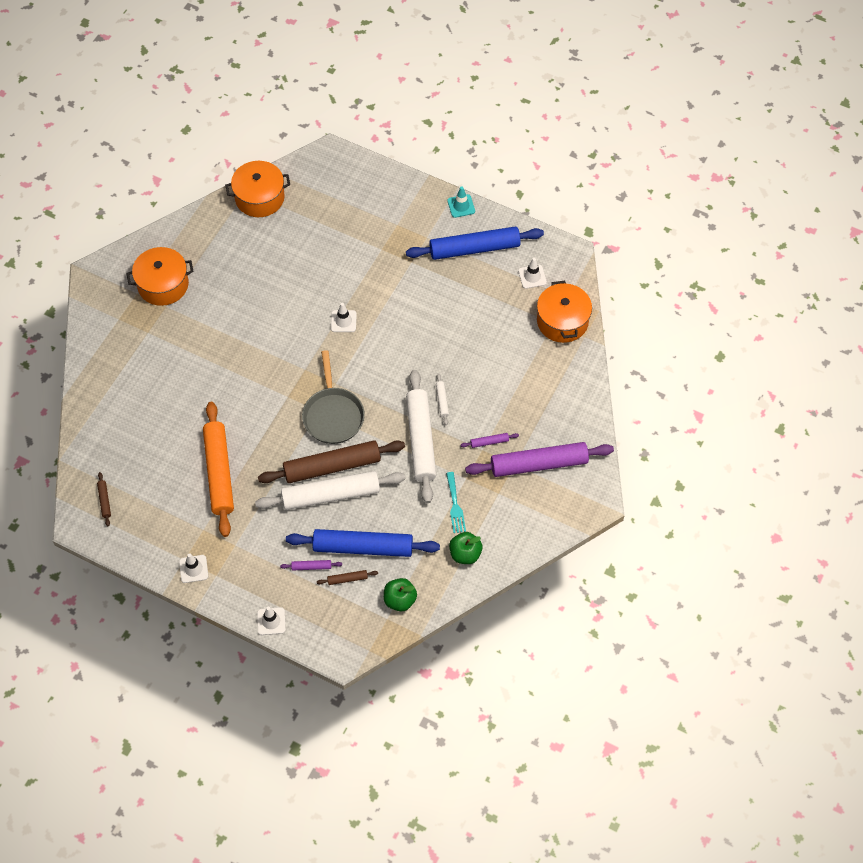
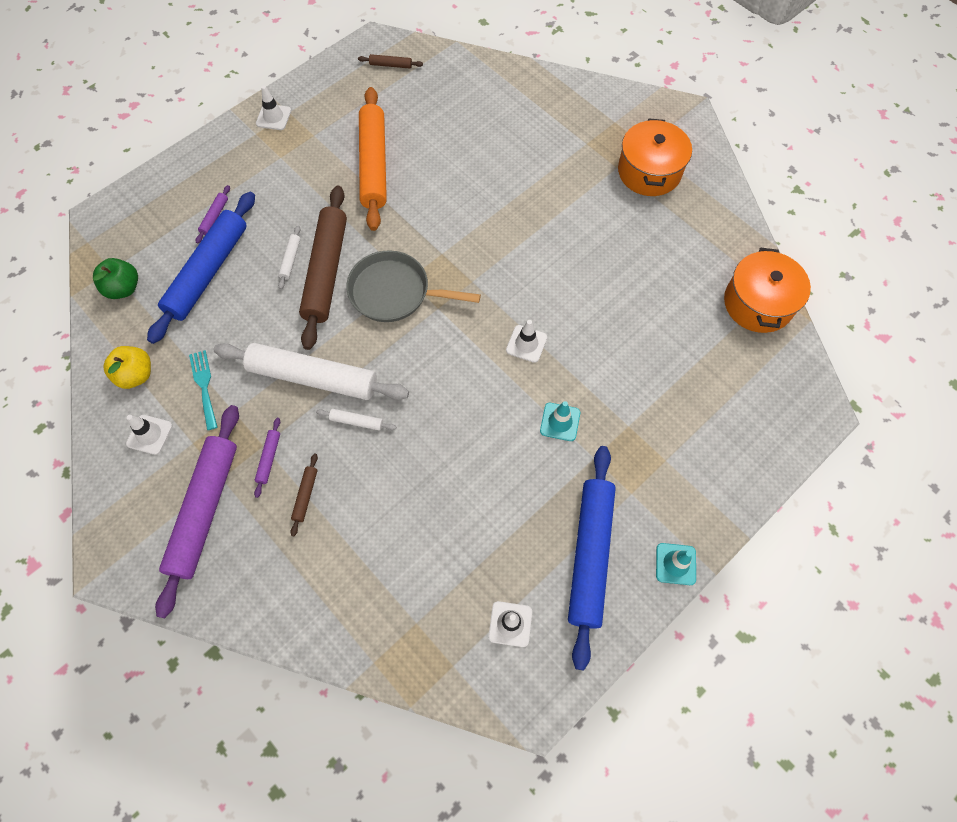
camera: 110 degrees right, 5 degrees up
(219, 473) = (374, 164): orange rolling pin -> orange rolling pin turned 75 degrees clockwise
(271, 621) = (176, 166): white traffic cone -> white traffic cone (149, 434)
(330, 495) = (290, 259): white rolling pin -> white rolling pin, size x0.40
(347, 579) = (180, 246): brown rolling pin -> brown rolling pin (305, 496)
(394, 286) = (560, 422): none -> turquoise traffic cone
(455, 505) = (204, 386): turquoise fork -> turquoise fork turned 60 degrees clockwise
(465, 554) = (136, 375): green apple -> yellow apple
(562, 321) = (413, 638): orange pot -> none

